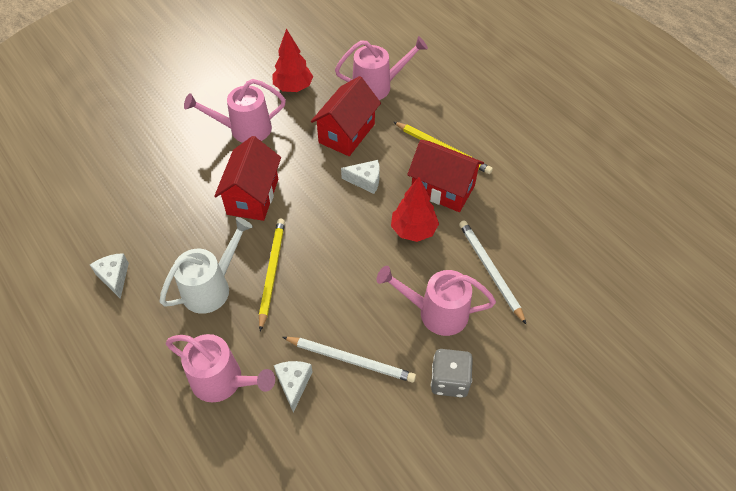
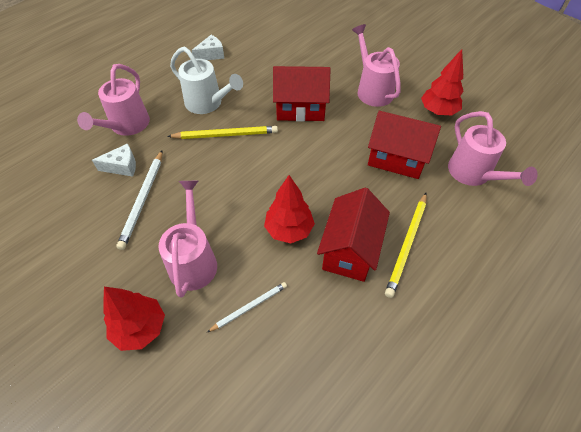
camera: 80 degrees right, 0 degrees up
(365, 181) = (341, 182): white cheese -> none
(449, 380) = (119, 279): grey dice -> none
(490, 270) = (249, 307): white pencil -> white pencil, size x0.63
(503, 360) = (140, 328): none -> red tree

